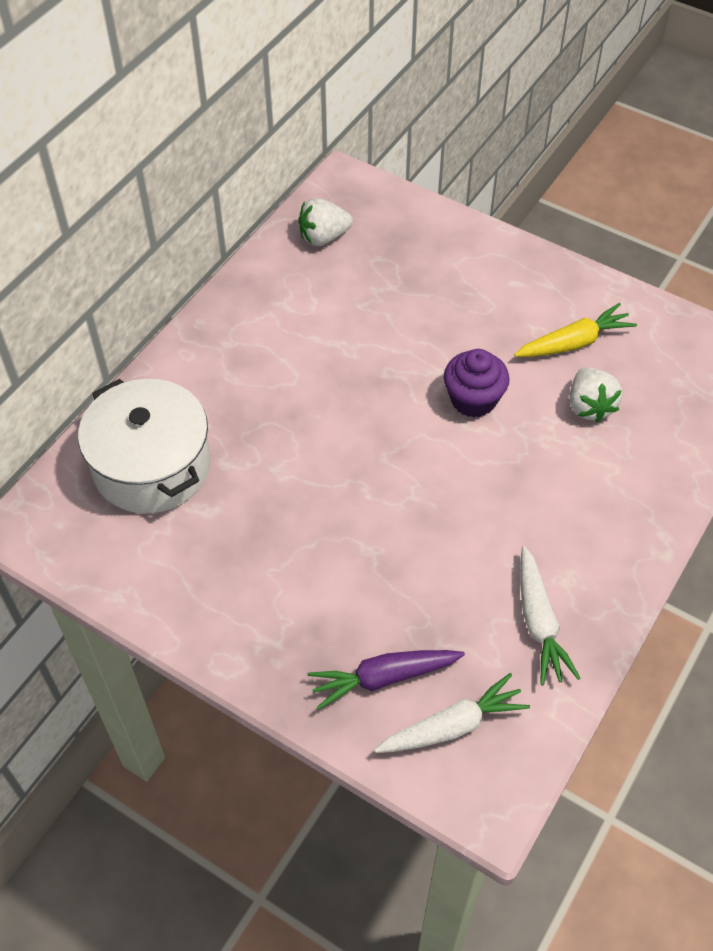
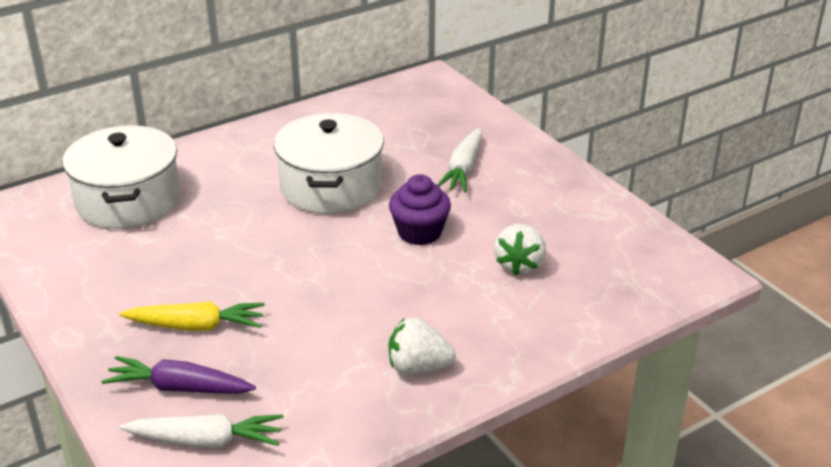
camera: 25 degrees right, 20 degrees down
(323, 237) = (384, 105): white strawberry -> white strawberry (418, 367)
(347, 370) = (331, 187): none -> white pot
(539, 623) = (346, 396): white carrot -> white carrot (463, 169)
(574, 343) = (541, 220): yellow carrot -> yellow carrot (196, 326)

